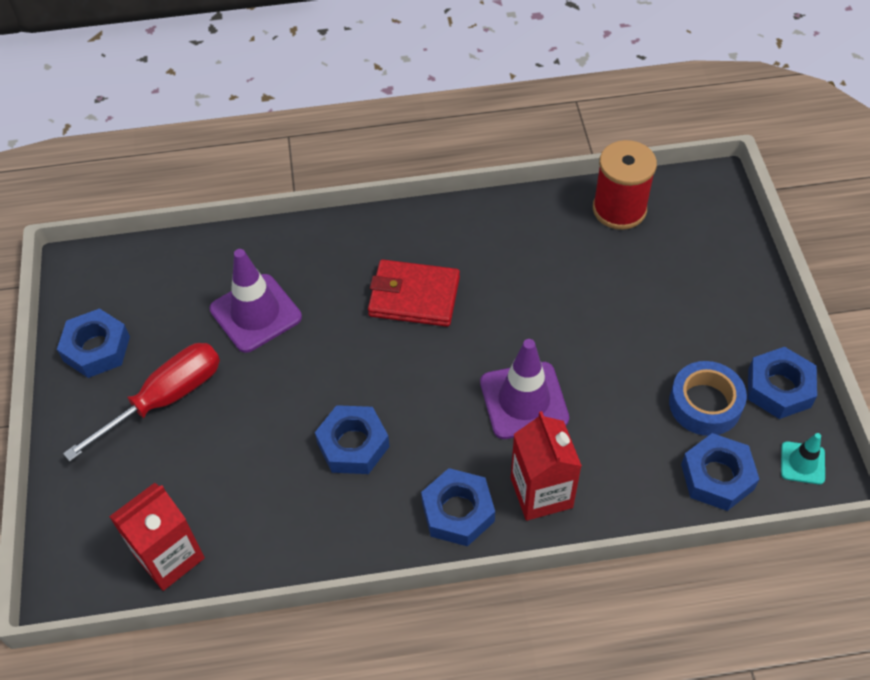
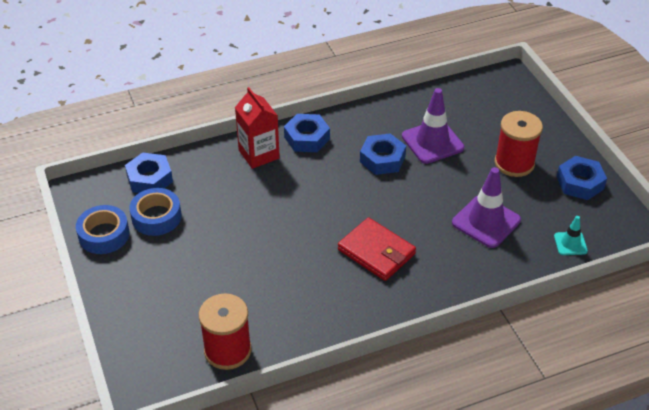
camera: 165 degrees right, 10 degrees down
(165, 399) = (514, 163): red screwdriver -> red spool
(169, 557) = (461, 95): red carton -> none
(414, 296) = (376, 252): red wallet -> red wallet turned 45 degrees clockwise
(524, 400) = (280, 199): purple traffic cone -> purple traffic cone (432, 142)
(779, 388) = (104, 235): blue nut -> blue tape
(802, 463) = (94, 194): turquoise traffic cone -> turquoise traffic cone (570, 243)

